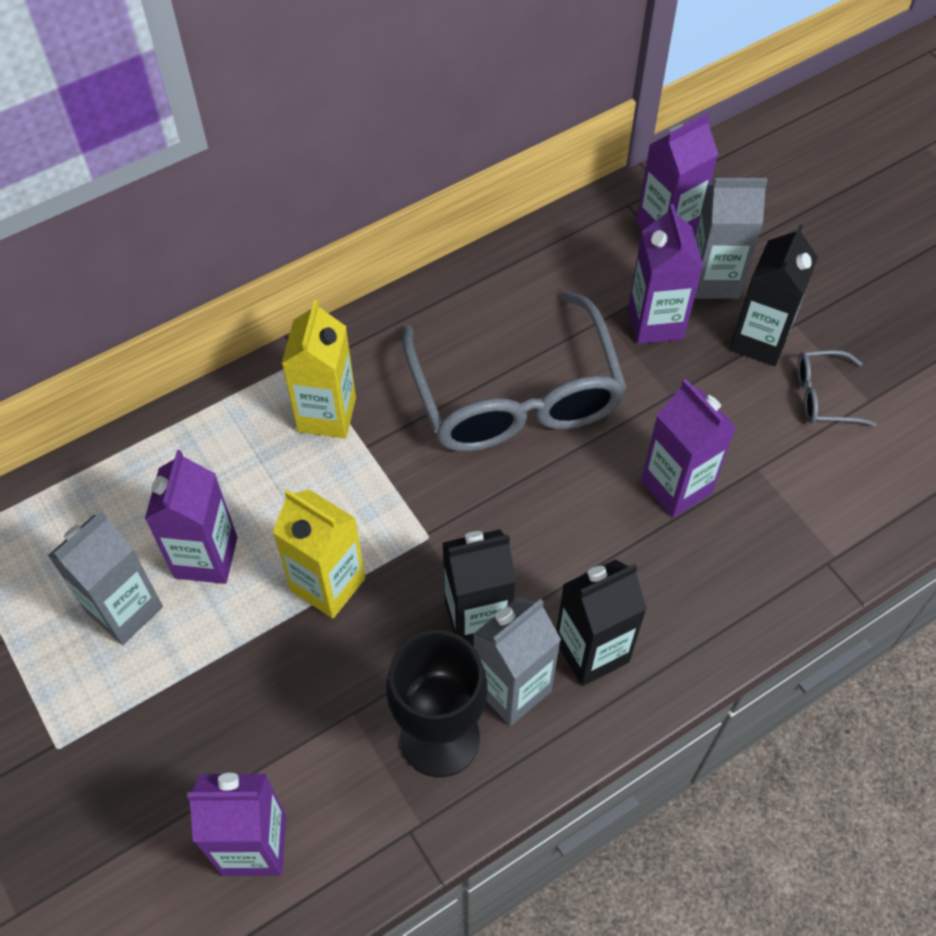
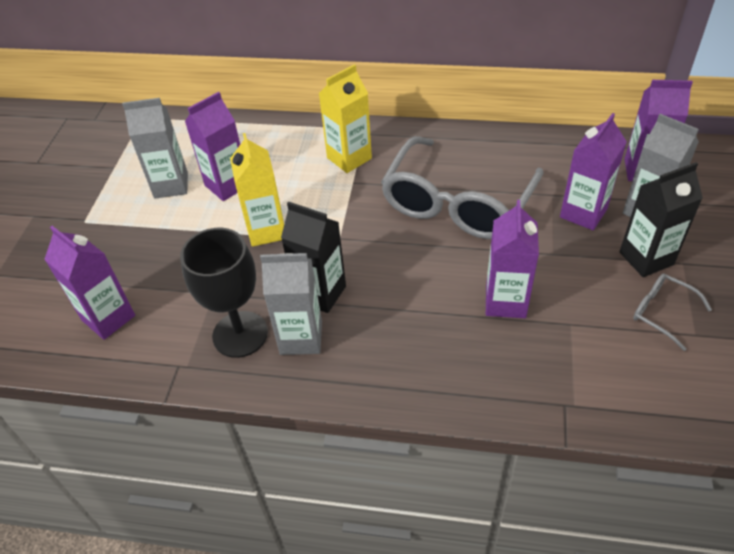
camera: 45 degrees right, 10 degrees down
(591, 651) = (363, 350): black carton -> none

